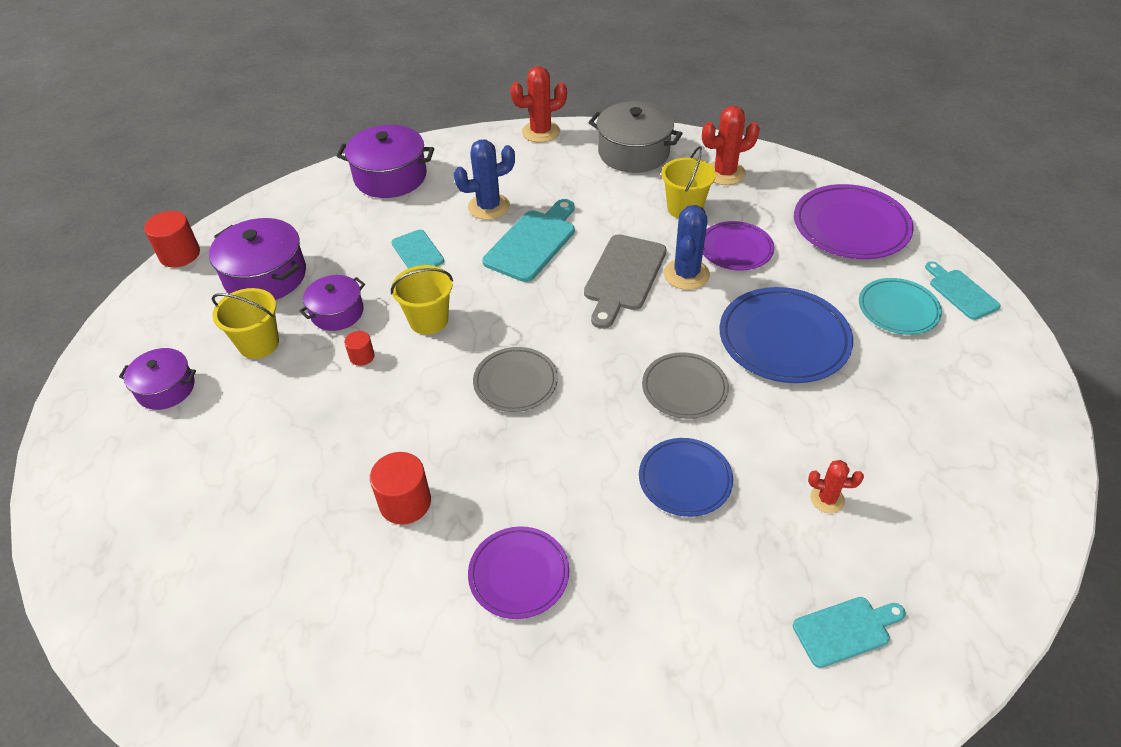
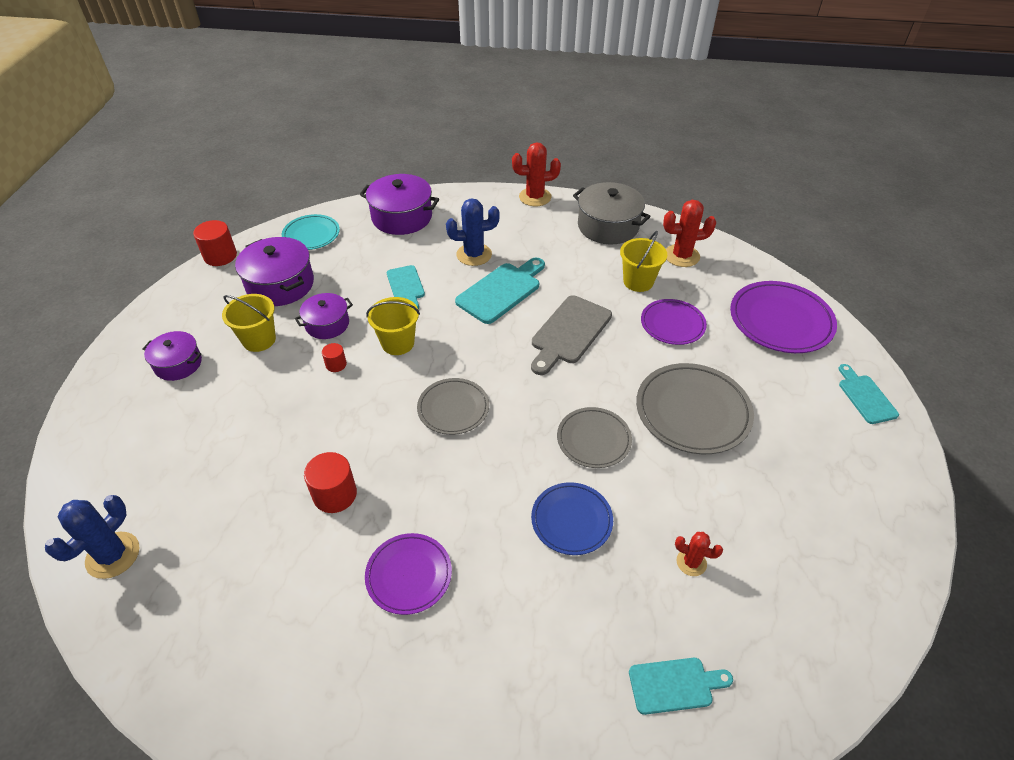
camera: 10 degrees right, 0 degrees up
(686, 274) = (623, 340): blue cactus -> blue cactus (113, 555)
(784, 339) = (692, 411): blue plate -> grey plate
(898, 309) = (803, 402): turquoise plate -> turquoise plate (311, 235)

